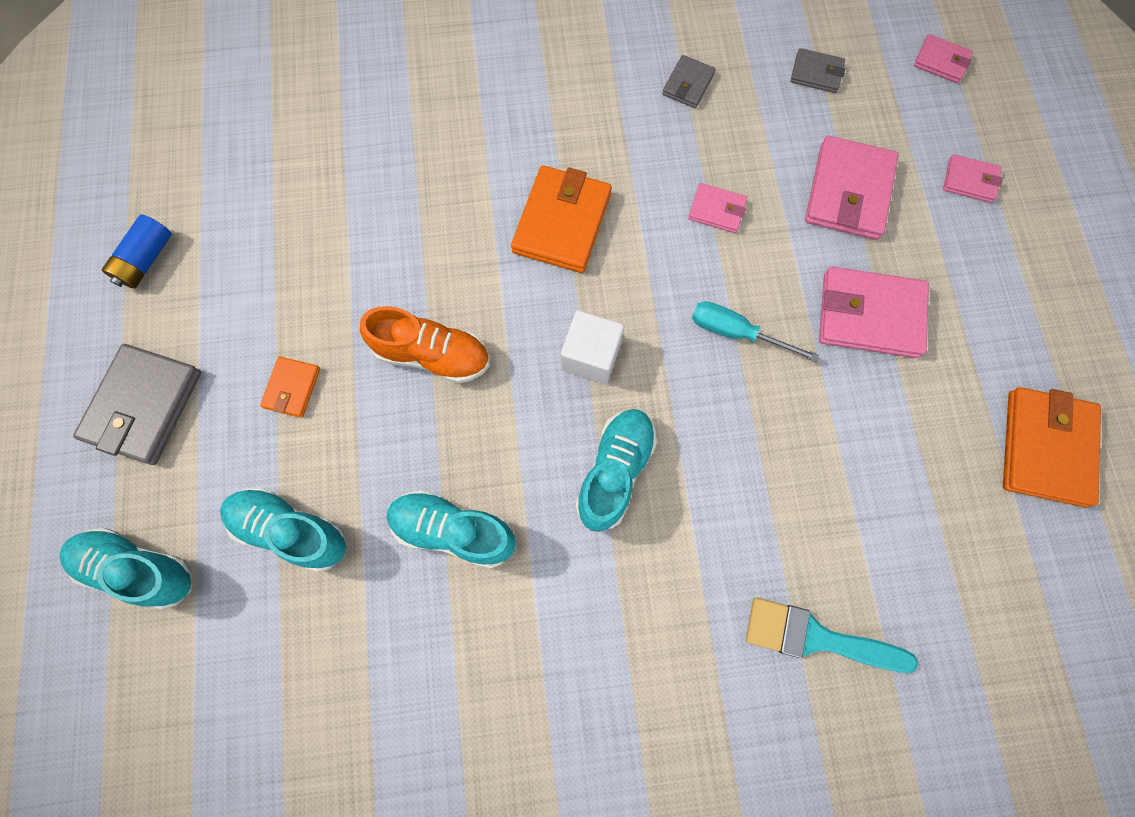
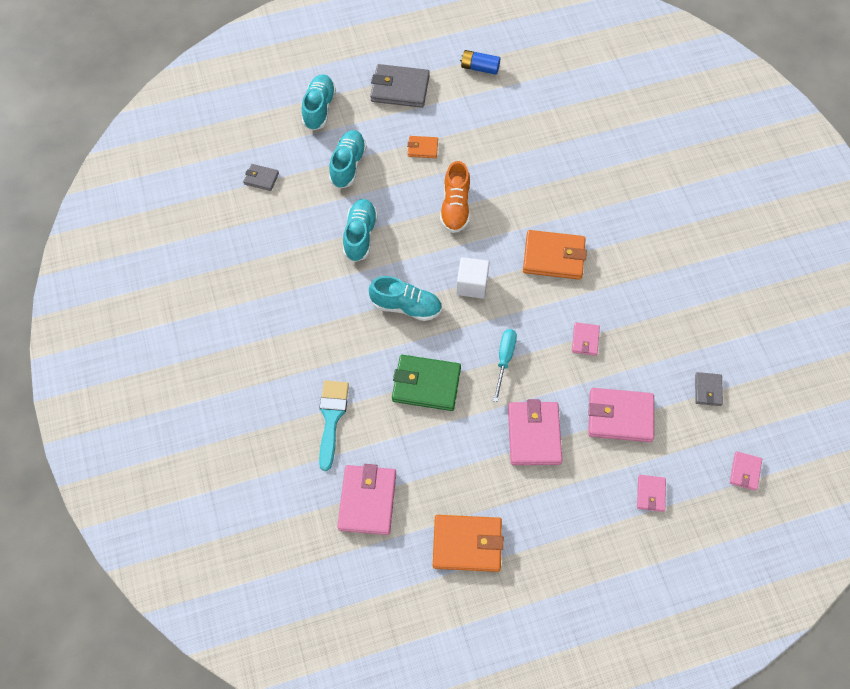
camera: 80 degrees right, 10 degrees down
(688, 84) = (674, 313): grey wallet -> grey wallet (261, 178)
(768, 463) = (426, 384): none -> green wallet
(971, 596) = (367, 501): none -> pink wallet

